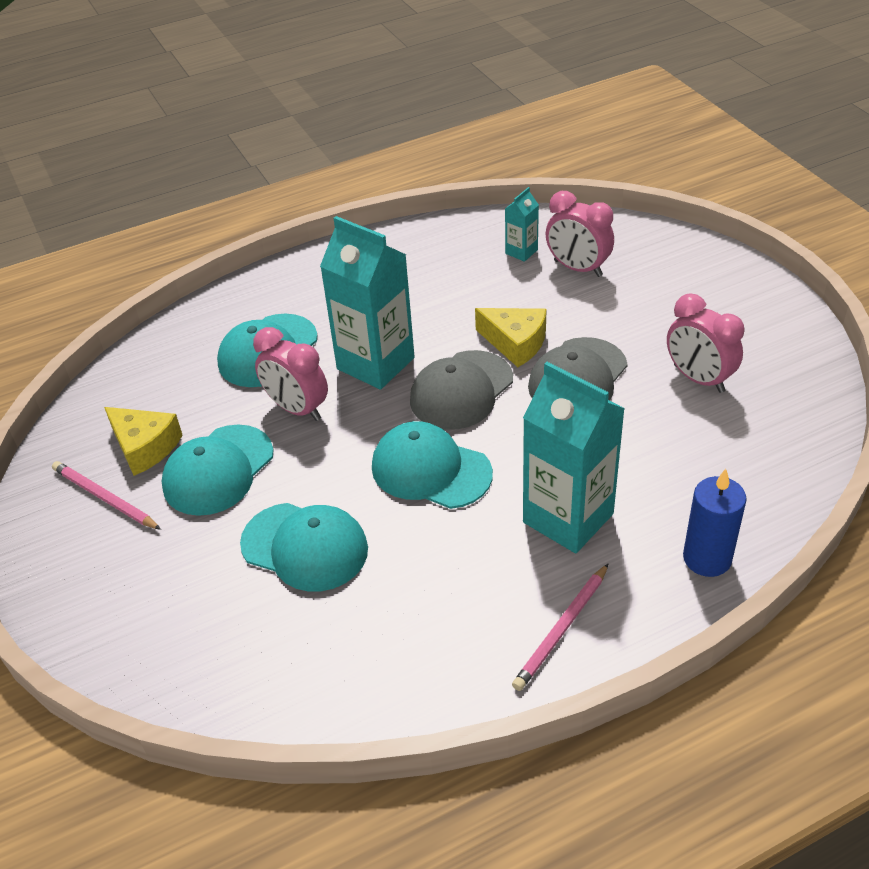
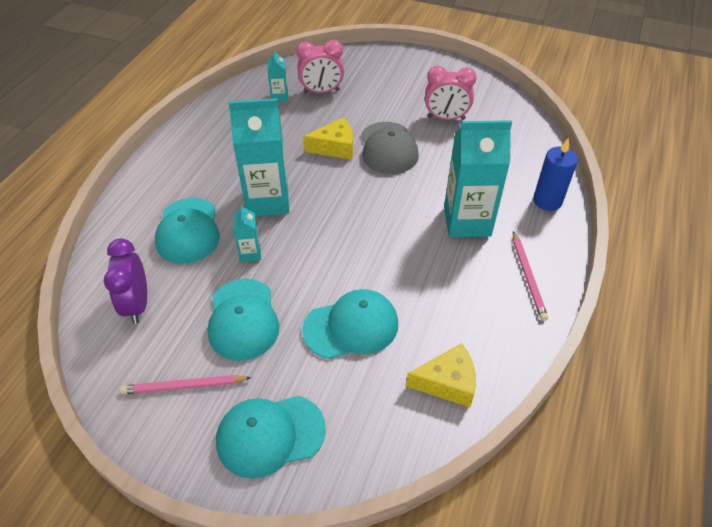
camera: 45 degrees left, 5 degrees up
(145, 447) = (173, 337): yellow cheese -> yellow cheese (447, 382)
(150, 396) = (137, 304): none -> purple clock
(297, 409) = (250, 253): pink clock -> turquoise carton
(430, 470) = (370, 240): turquoise cap -> turquoise cap (270, 435)
(461, 390) = (335, 188): grey cap -> none

